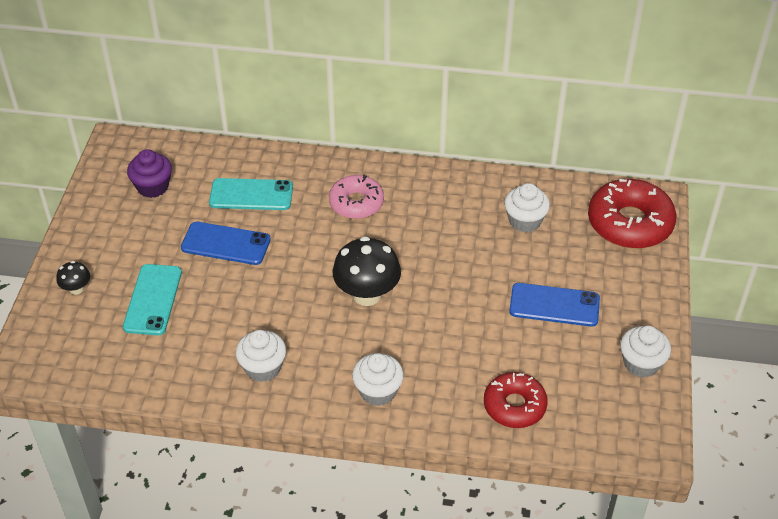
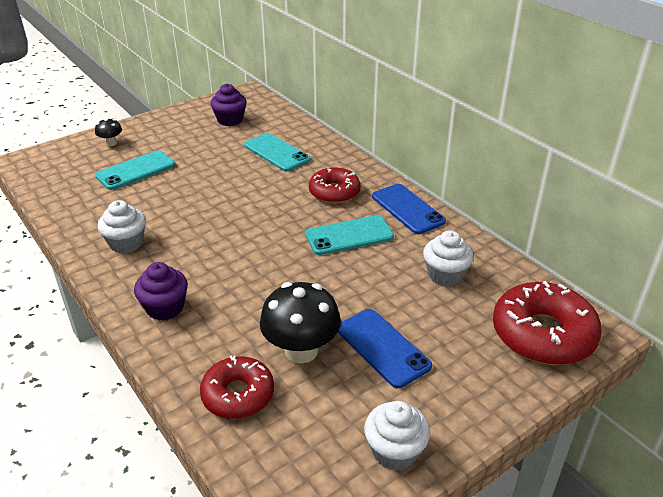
camera: 45 degrees right, 10 degrees down
(226, 244) = (220, 167): blue phone -> blue phone (407, 209)
(356, 203) = (334, 192): pink donut -> red donut
(367, 294) = (255, 246): black mushroom -> black mushroom (301, 350)
(378, 391) = (165, 308): white cupcake -> purple cupcake
(421, 235) = (349, 235): none -> turquoise phone

